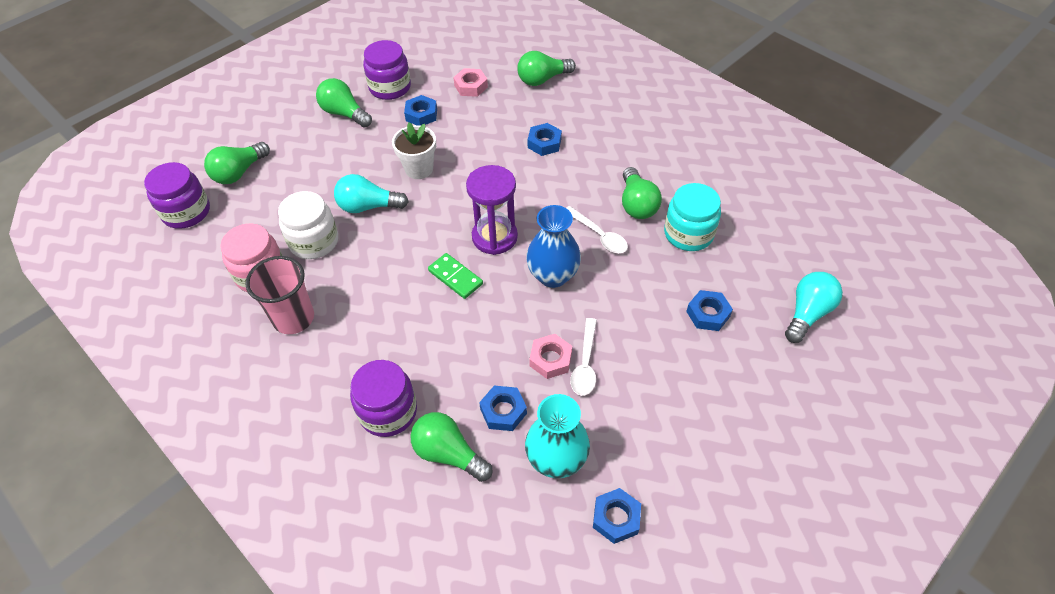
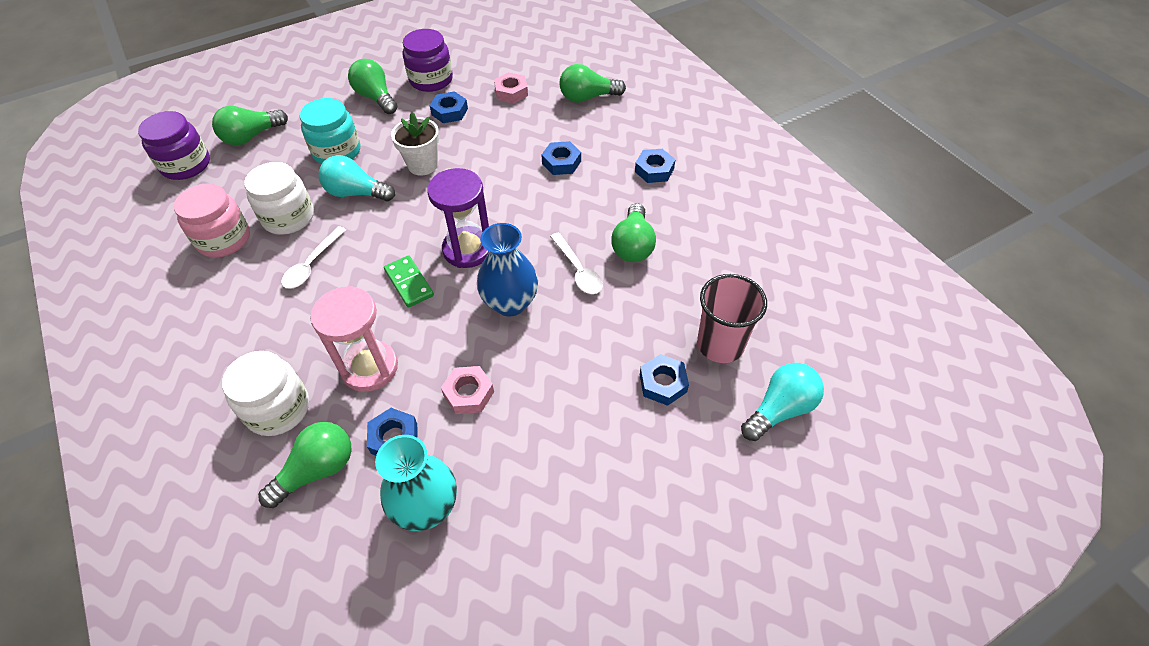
camera: 15 degrees right, 0 degrees up
(293, 318) = (233, 290): pink cup -> pink cup (720, 345)
(388, 411) = (278, 409): purple jar -> white jar
(448, 453) = (317, 470): green light bulb -> green light bulb turned 90 degrees clockwise
(454, 358) = (369, 368): none -> pink hourglass
(585, 364) = (503, 407): white spoon -> white spoon (312, 264)
(616, 518) = (462, 593): blue nut -> blue nut (654, 170)
(688, 234) = (677, 289): turquoise jar -> turquoise jar (337, 151)

